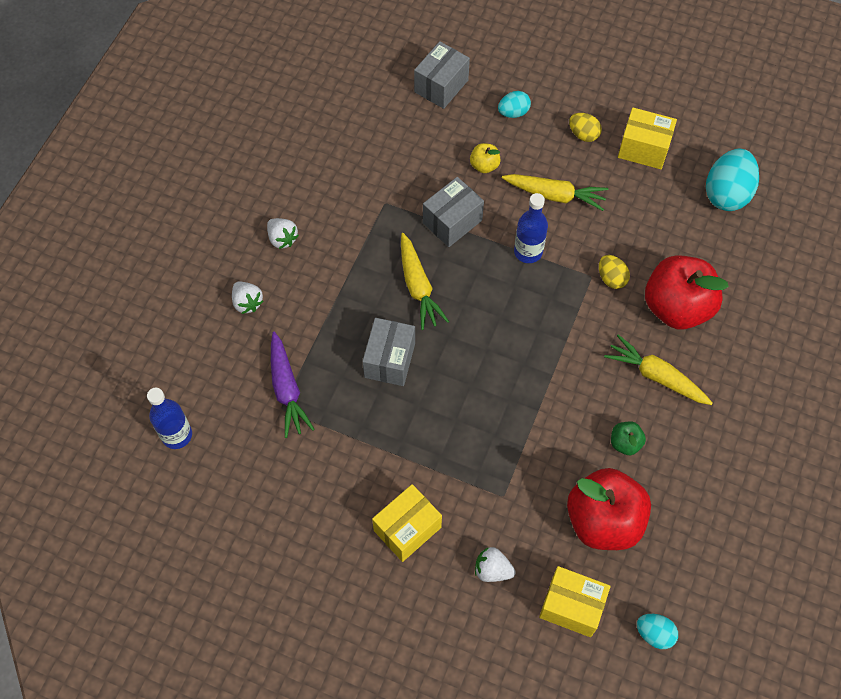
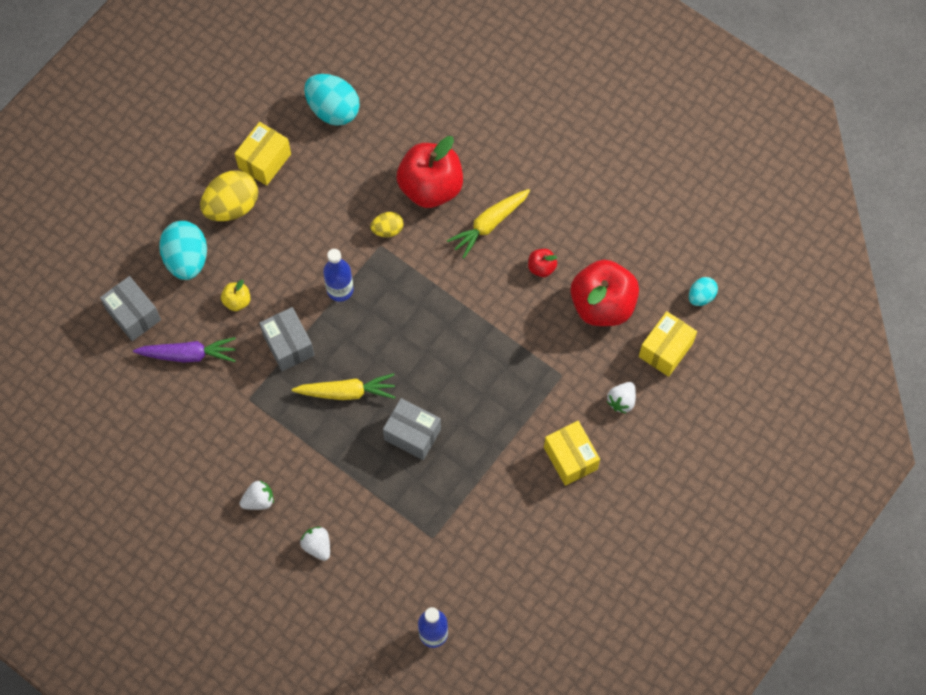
camera: 75 degrees left, 5 degrees up
(247, 302) = (317, 546): white strawberry -> white strawberry turned 105 degrees counterclockwise
(287, 389) = (416, 528): purple carrot -> purple carrot (188, 354)
(513, 112) = (187, 259): turquoise egg -> turquoise egg, size x1.85
(555, 195) = (289, 250): yellow carrot -> none
(583, 134) = (232, 206): yellow egg -> yellow egg, size x1.85
(625, 443) = (541, 267): green apple -> red apple

